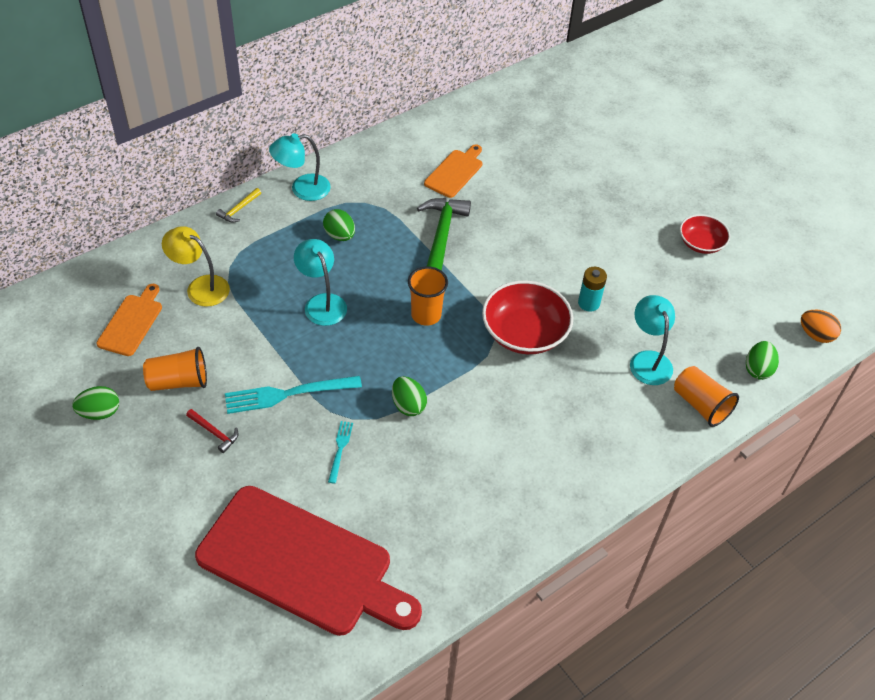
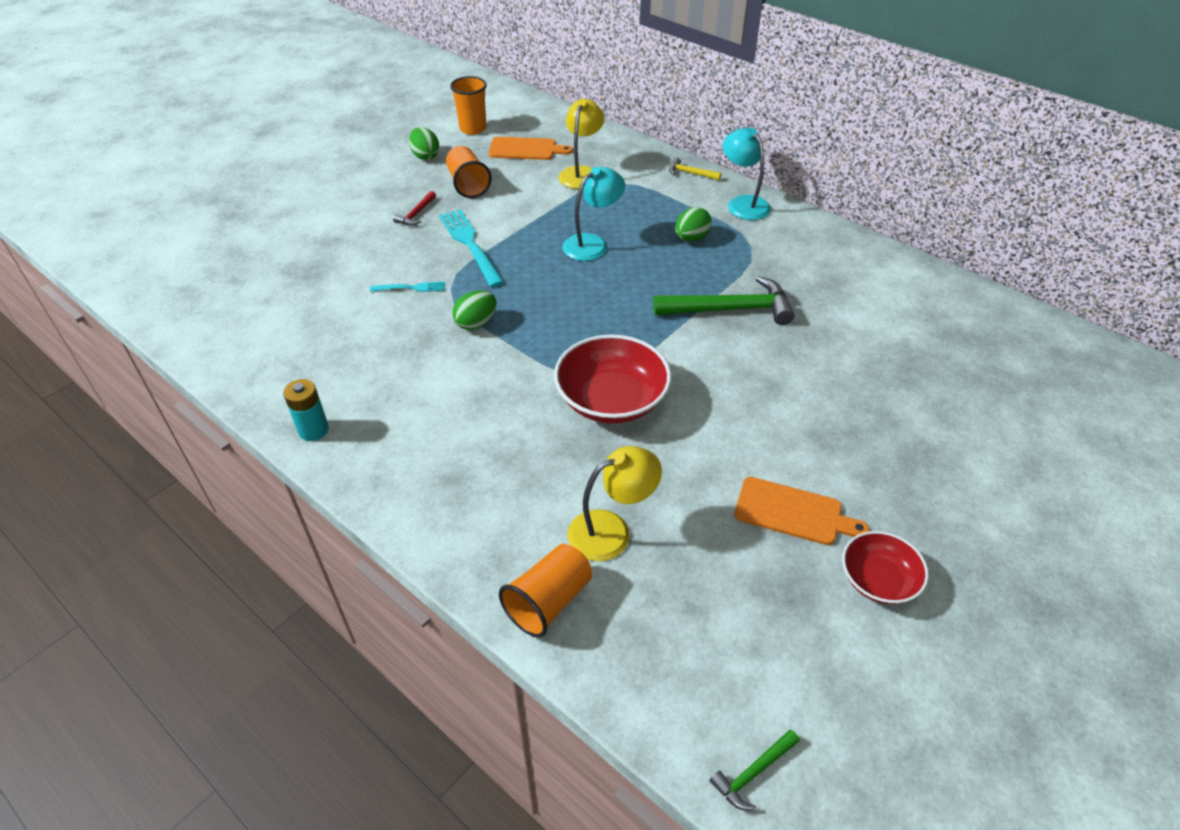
camera: 80 degrees right, 5 degrees down
(301, 563) = (280, 288): red cutting board -> none
(426, 315) = (606, 316): orange cup -> orange cup (473, 129)
(455, 172) = (847, 304): orange cutting board -> orange cutting board (793, 512)
(588, 303) = (688, 455): turquoise battery -> turquoise battery (313, 430)
(648, 360) = (611, 530): turquoise lamp -> yellow lamp
(758, 369) = (641, 678): green egg -> none
(815, 335) = (753, 773): orange egg -> green hammer

